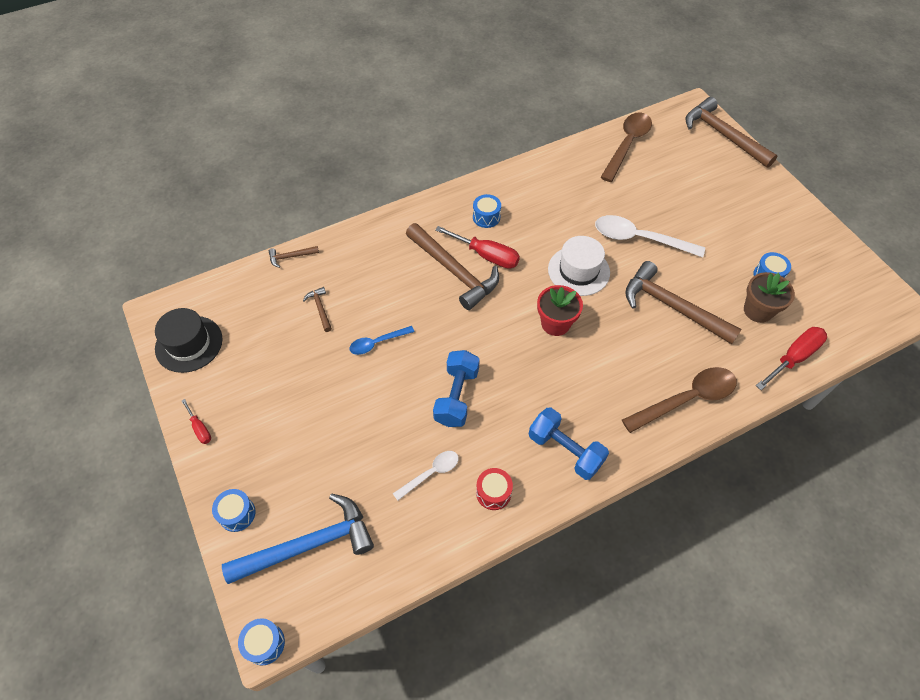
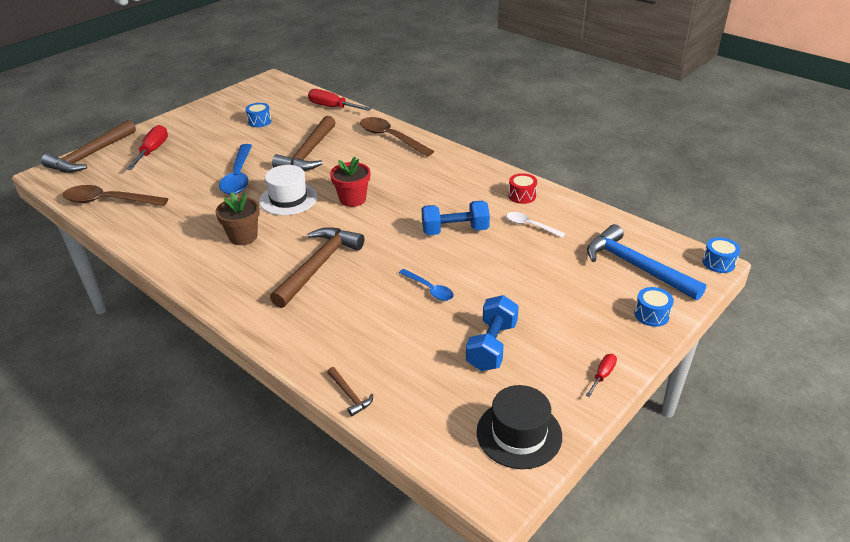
camera: 110 degrees left, 20 degrees down
(320, 309) = (411, 342): brown hammer -> none
(486, 217) = (236, 263): blue drum -> none
(486, 255) = (290, 251): red screwdriver -> red screwdriver (153, 151)
(565, 450) = (465, 174): blue dumbbell -> blue dumbbell (492, 346)
(639, 239) = (238, 176): white spoon -> blue spoon
(758, 310) = (296, 122): brown flower pot -> brown flower pot (243, 237)

